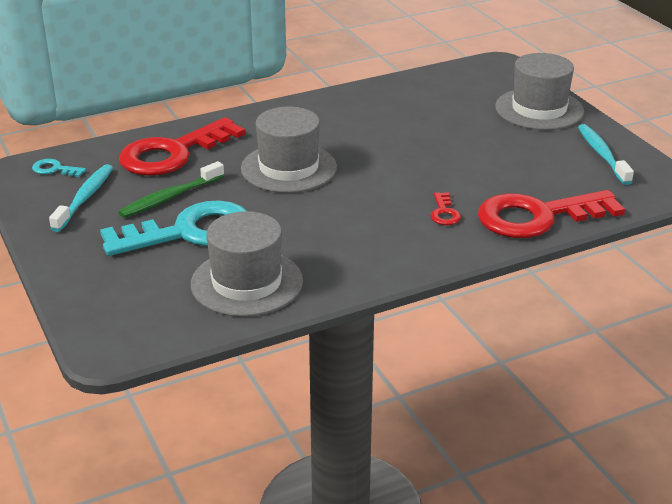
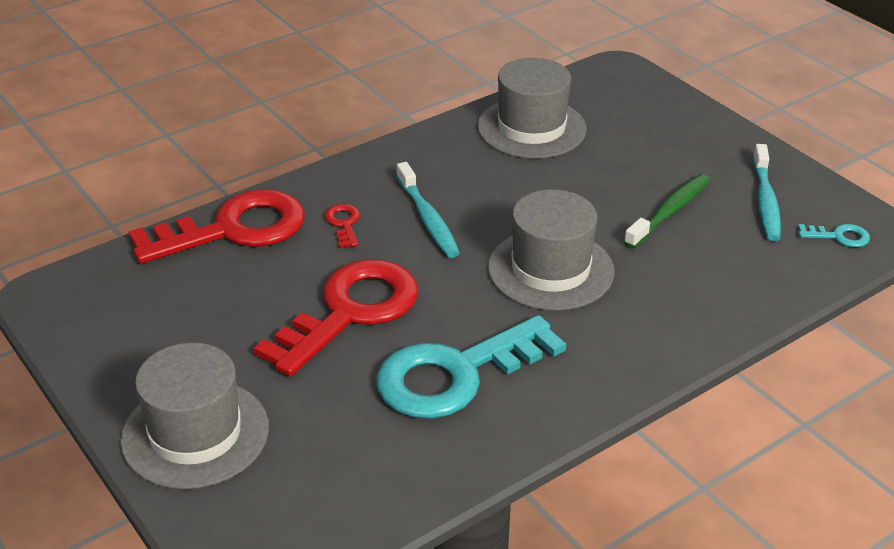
camera: 170 degrees right, 5 degrees up
(173, 153) = (713, 277): red key -> red key (350, 312)
(190, 232) = (619, 173): turquoise key -> turquoise key (456, 374)
(602, 155) = (122, 340): turquoise toothbrush -> turquoise toothbrush (428, 219)

